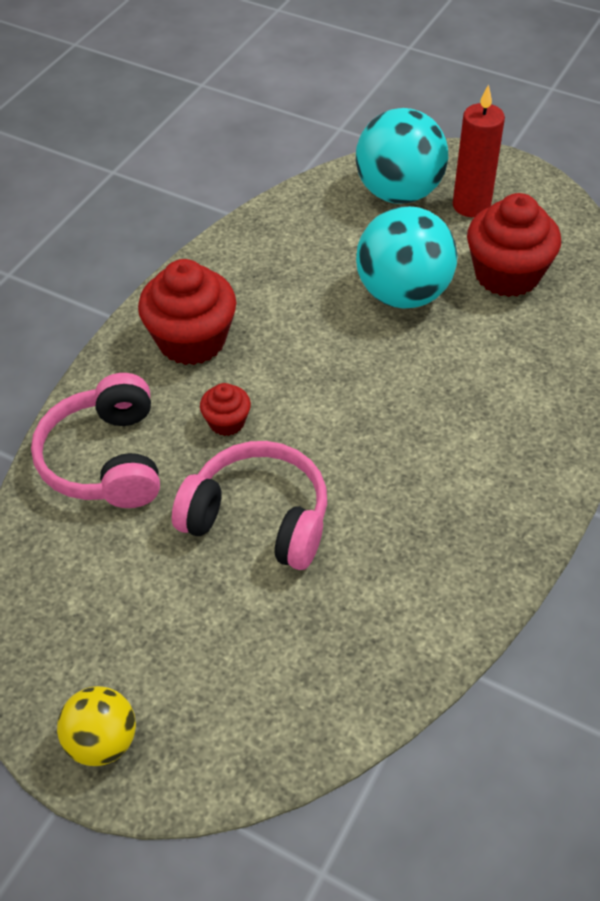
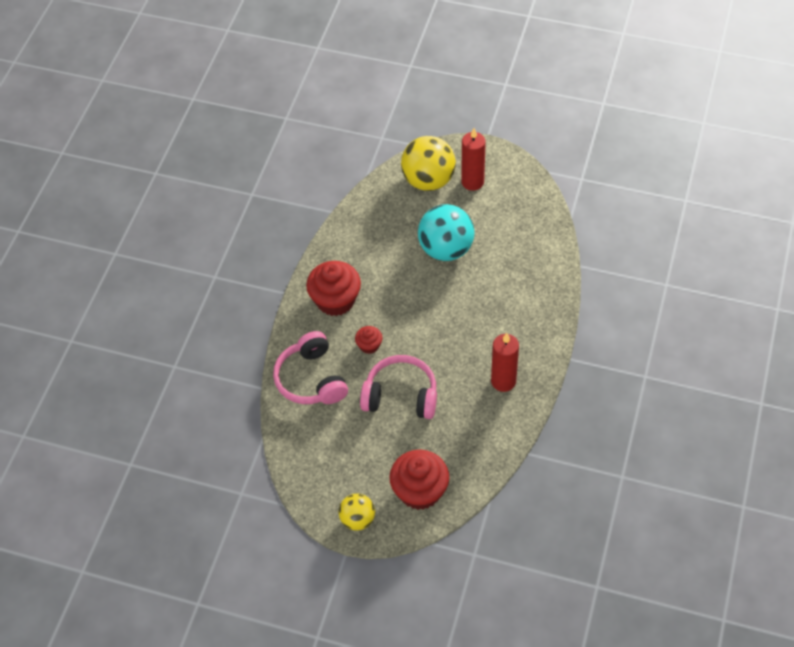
camera: 10 degrees left, 5 degrees up
(399, 193) = (428, 180): turquoise ball -> yellow ball
(458, 528) = (503, 381): none -> red candle
(507, 274) = (501, 225): red cupcake -> red cupcake (420, 491)

